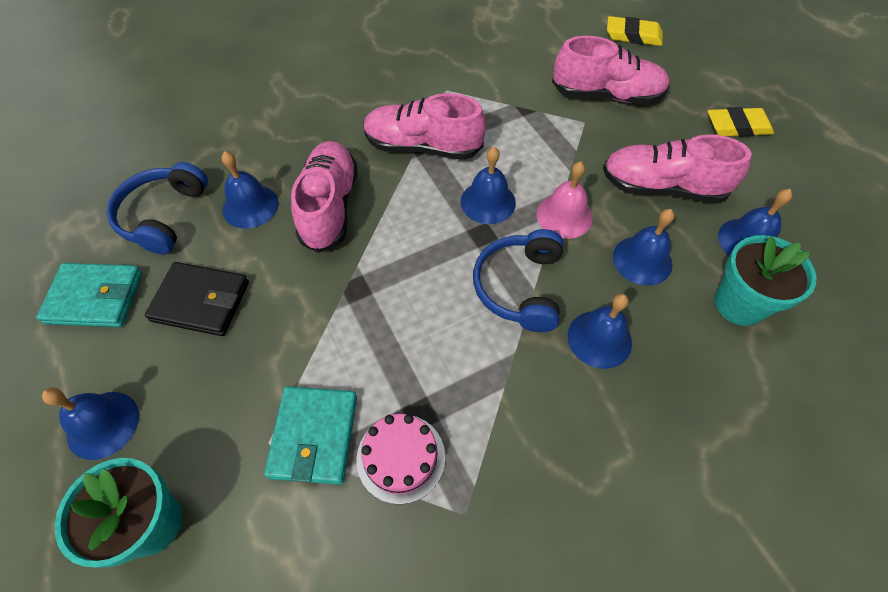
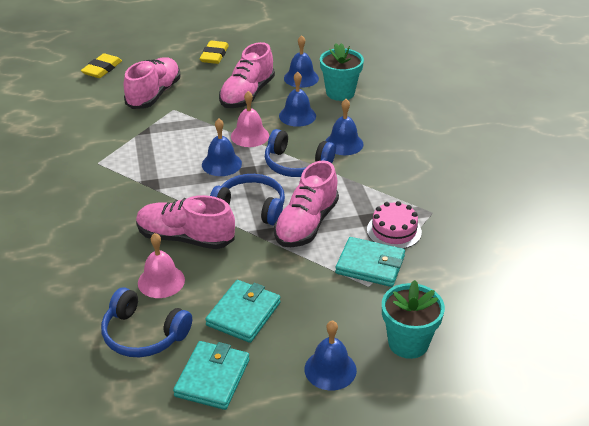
camera: 75 degrees left, 20 degrees down
(201, 301) = (243, 314): black wallet -> turquoise wallet
(250, 206) = (161, 281): blue bell -> pink bell
(405, 257) = (251, 207): none -> blue headphones
(422, 147) = (151, 184): pink shoe -> pink shoe (306, 224)

